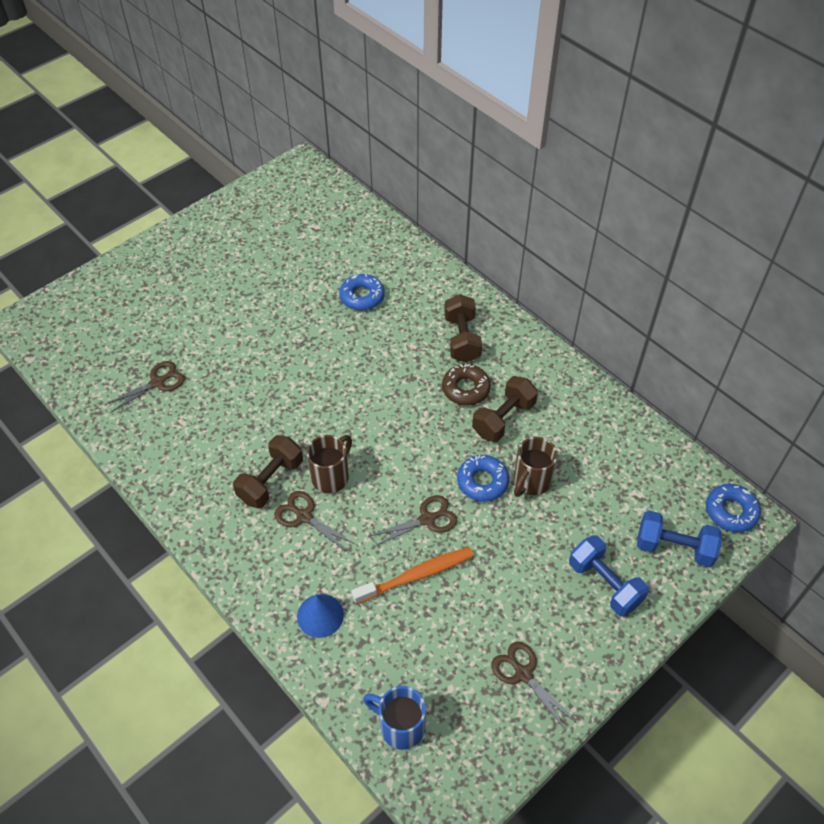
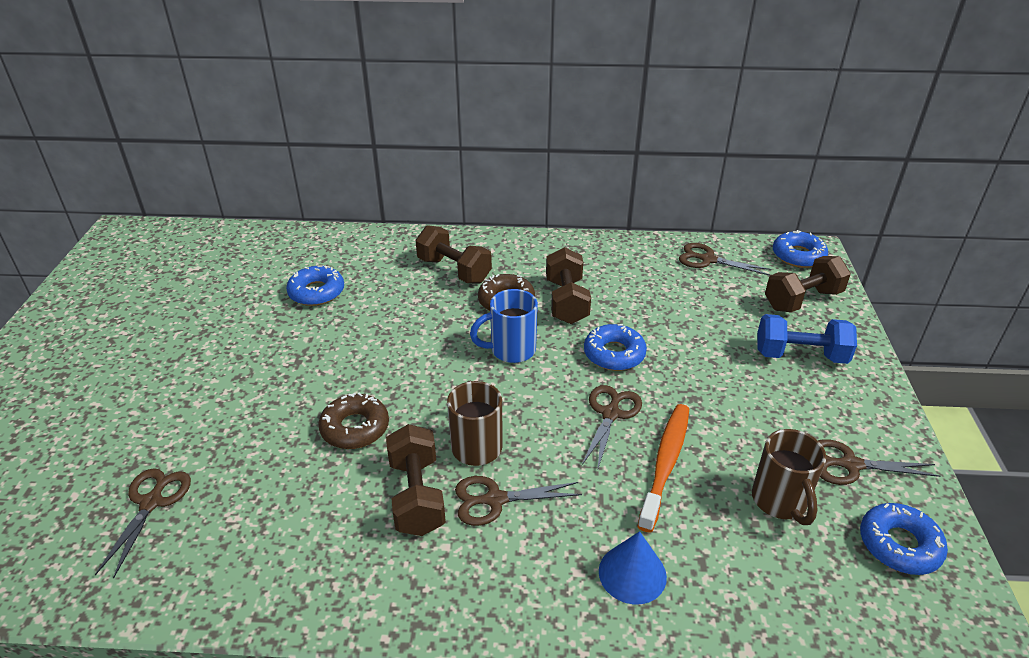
camera: 45 degrees left, 15 degrees down
(285, 413) = (355, 428): none -> brown donut
(400, 726) = (838, 601): blue mug -> blue mug (511, 350)
(478, 737) = (899, 545): none -> blue donut
(531, 482) = (650, 328): brown mug -> brown mug (780, 501)
(652, 461) = (708, 260): none -> brown scissors
(674, 547) = (802, 300): blue dumbbell -> brown dumbbell

